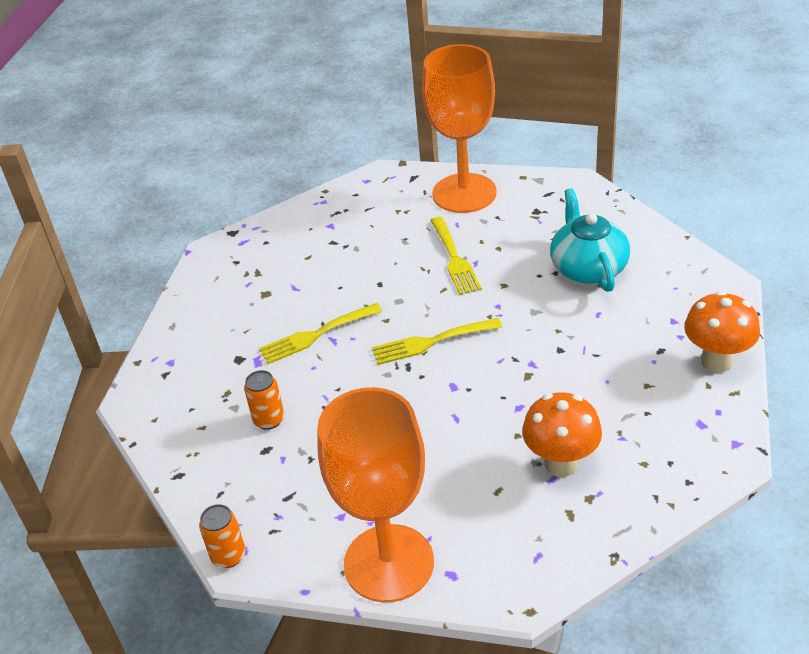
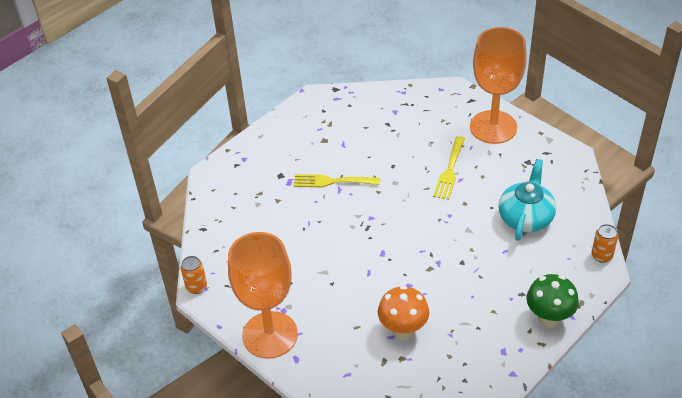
camera: 30 degrees right, 5 degrees up
(269, 420) = (269, 221): orange can -> orange can (602, 256)
(431, 342) = (392, 219): yellow fork -> none
(716, 361) = (548, 318): orange mushroom -> green mushroom

